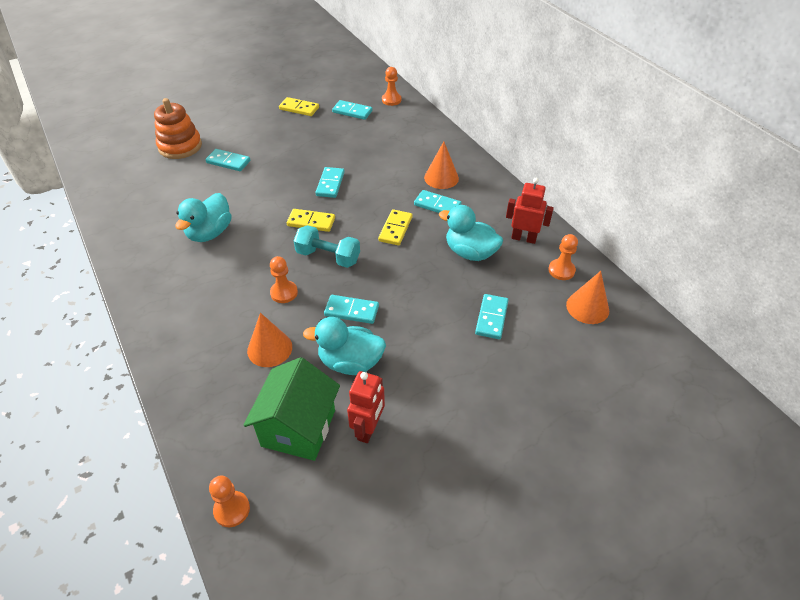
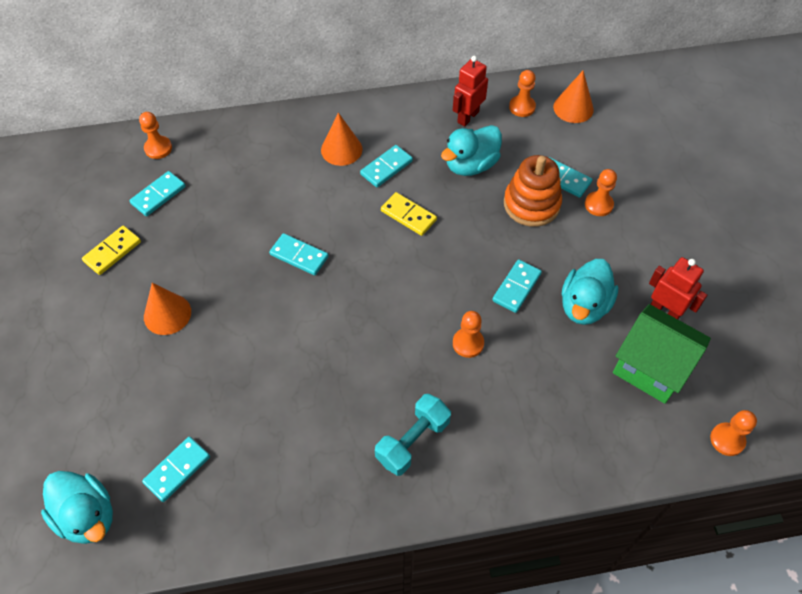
camera: 70 degrees left, 10 degrees up
(180, 146) = (117, 416): orange stacking toy -> orange stacking toy (531, 204)
(210, 233) = (332, 404): turquoise duck -> turquoise duck (87, 516)
(228, 162) = (191, 359): turquoise domino -> turquoise domino (177, 470)
(269, 348) = (545, 373): orange cone -> orange cone (167, 314)
(311, 222) = (360, 291): yellow domino -> none
(328, 257) = (427, 288): turquoise dumbbell -> turquoise dumbbell (413, 441)
(475, 351) = (598, 205): none -> orange pawn

